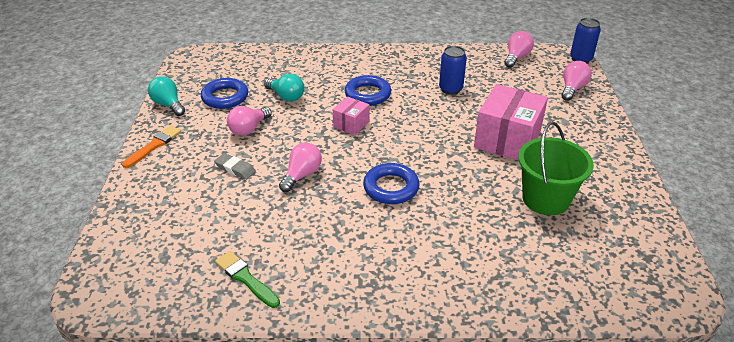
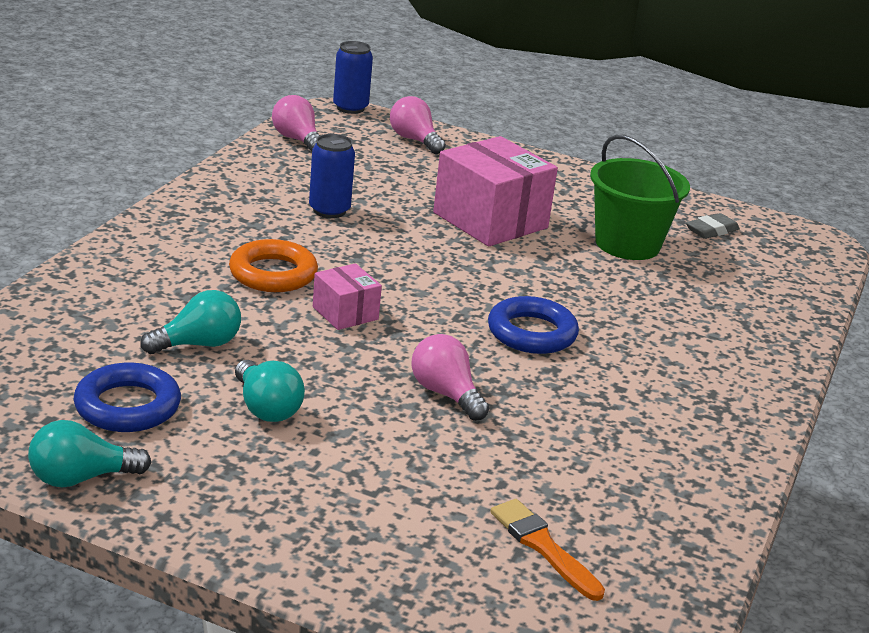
camera: 70 degrees left, 10 degrees down
(154, 145) = (220, 526): orange brush -> orange brush (543, 547)
(235, 169) = (377, 451): grey eraser -> grey eraser (711, 230)
(246, 278) = (659, 508): green brush -> none
(249, 129) = (266, 408): pink light bulb -> turquoise light bulb
(367, 94) = (273, 274): blue ring -> orange ring

